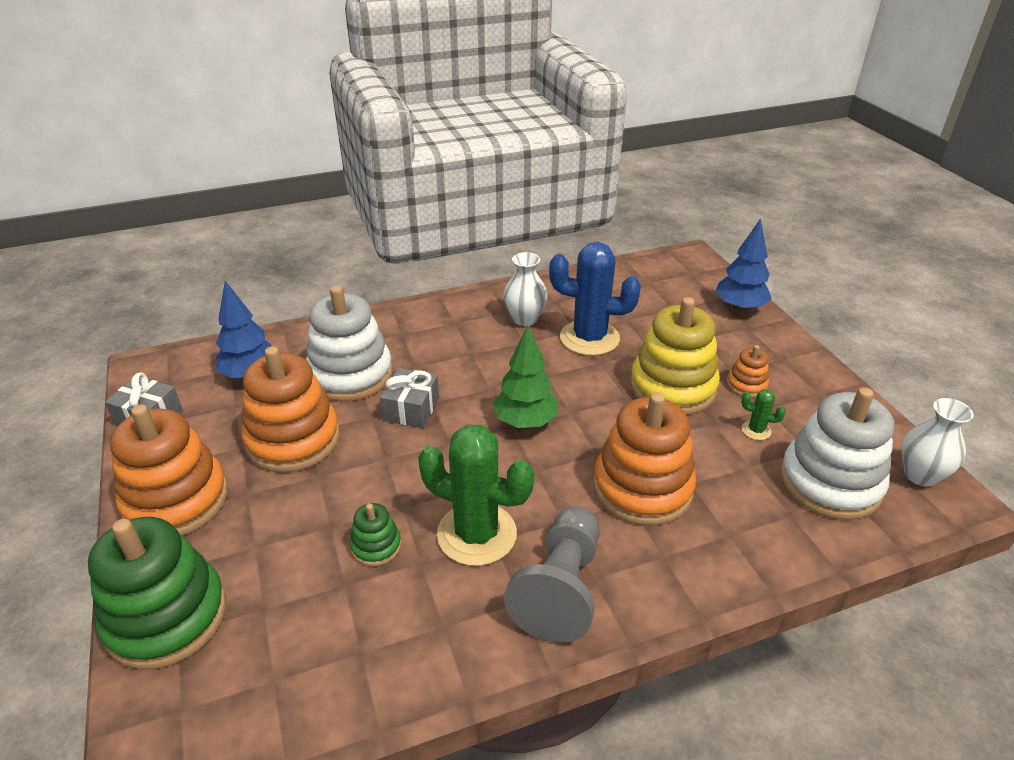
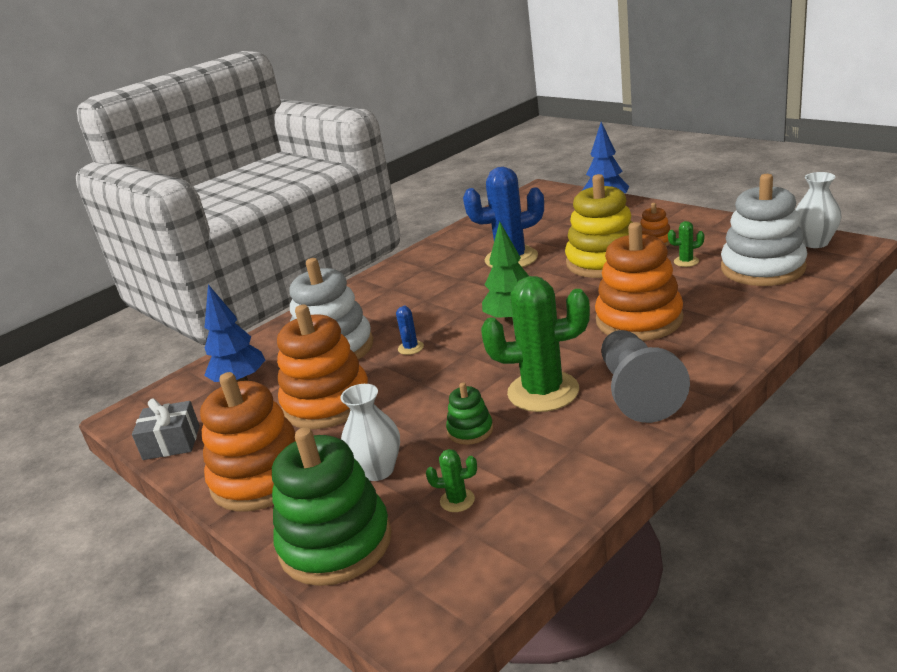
camera: 20 degrees left, 10 degrees down
(296, 629) = (457, 500): none -> green cactus
(411, 409) = (410, 348): grey gift -> blue cactus
(525, 319) = (447, 266): white vase -> white vase (378, 470)

